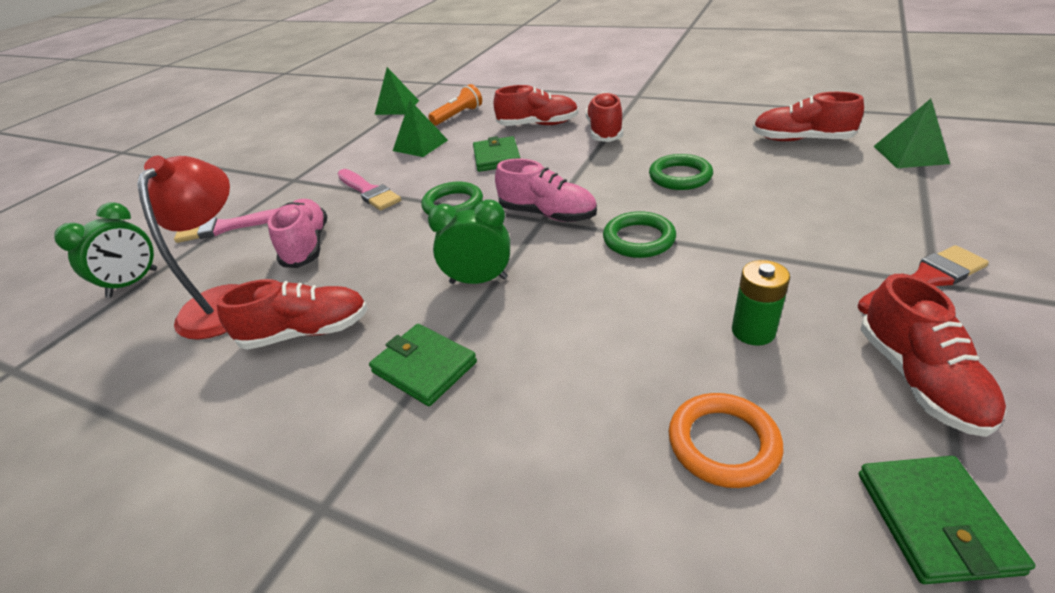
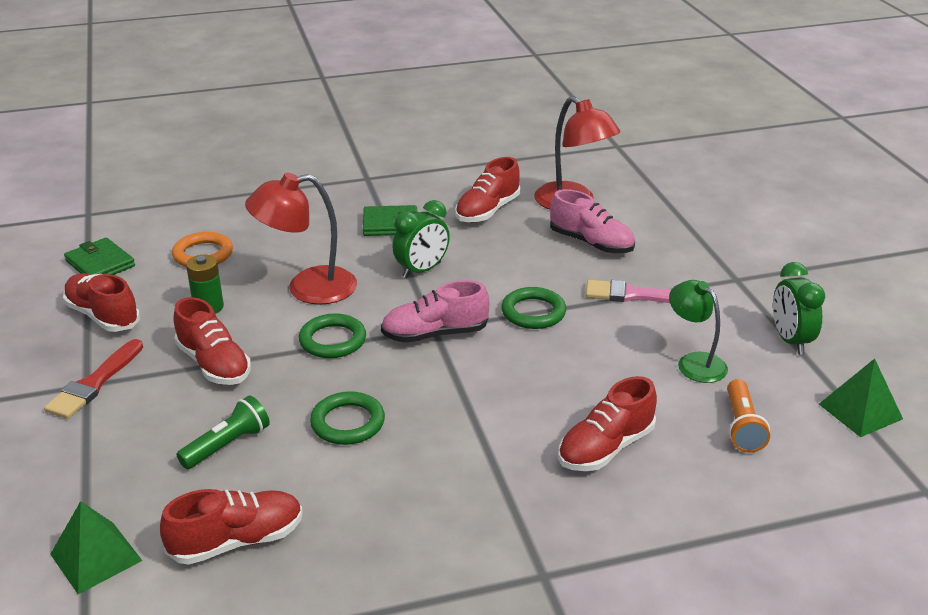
camera: 135 degrees right, 5 degrees down
(133, 283) = (659, 186): green clock -> green clock (790, 340)
(228, 227) = (687, 230): pink brush -> none
(420, 145) = (694, 362): green pyramid -> green lamp
(496, 157) = (577, 377): green wallet -> none
(604, 131) = (503, 467): red shoe -> red shoe (214, 364)
(615, 308) = (307, 288): none -> red lamp
(786, 188) = (227, 445): none -> green flashlight

